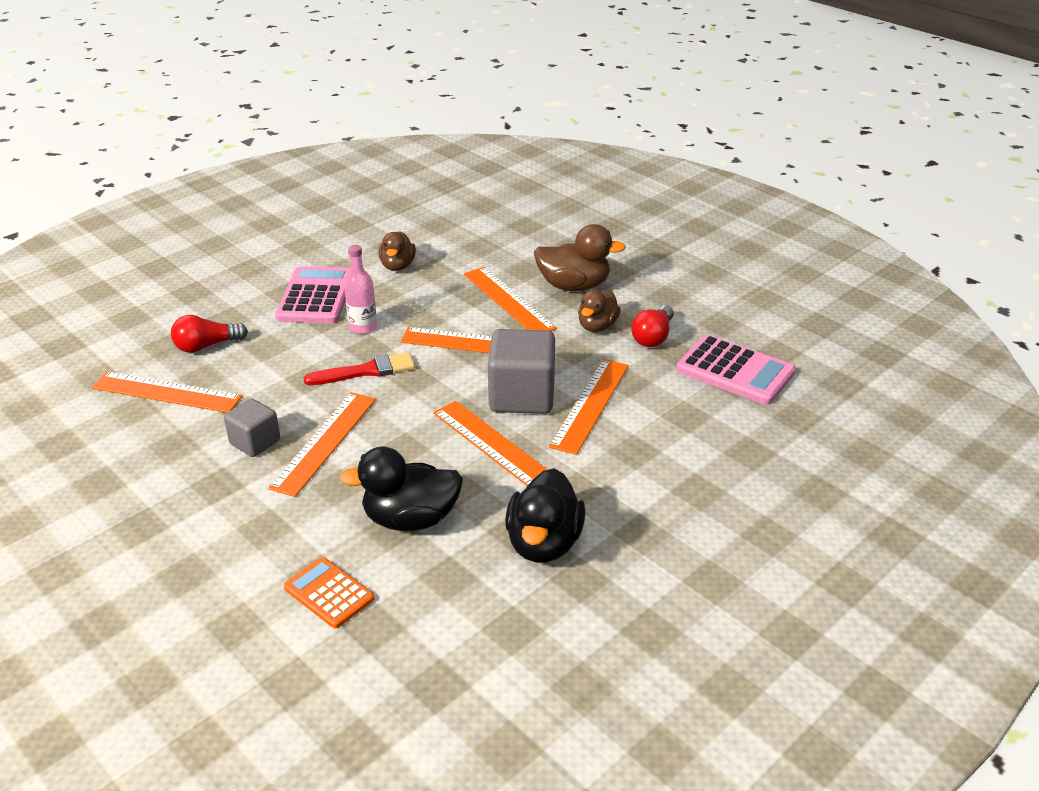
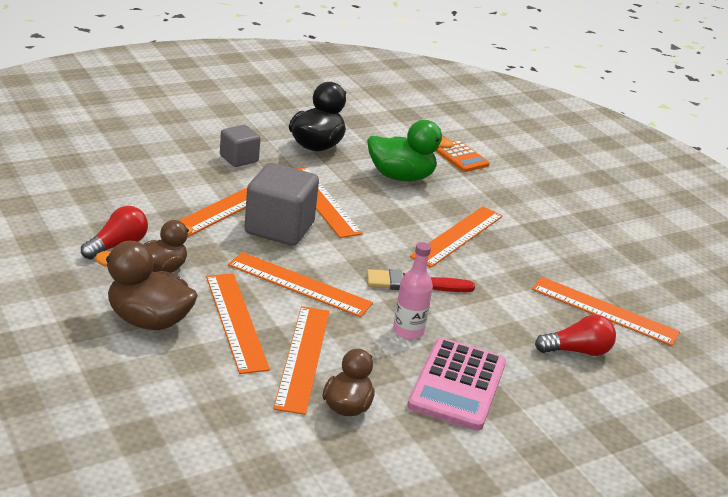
camera: 170 degrees left, 5 degrees down
(255, 442) = (515, 250): grey cube -> grey cube (239, 159)
(410, 519) = (401, 177): black duck -> green duck
(443, 288) = (302, 357): none -> orange ruler
(735, 371) = (76, 200): pink calculator -> none

